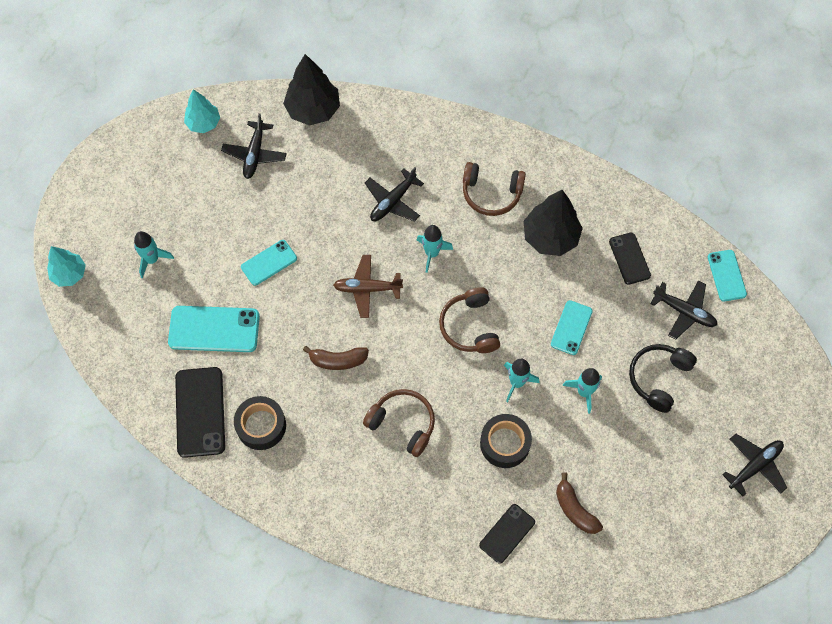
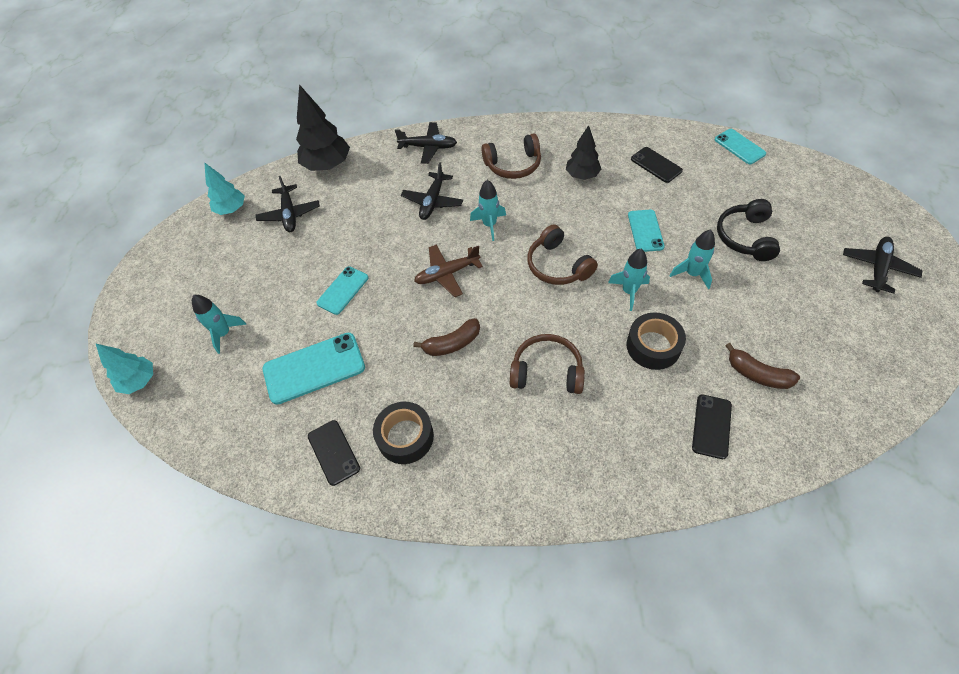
camera: 20 degrees left, 10 degrees down
(200, 412) = (333, 452): black phone -> black phone, size x0.61
(550, 237) = (582, 175): black tree -> black tree, size x0.64
(684, 311) = (727, 183): black plane -> black plane (428, 147)

